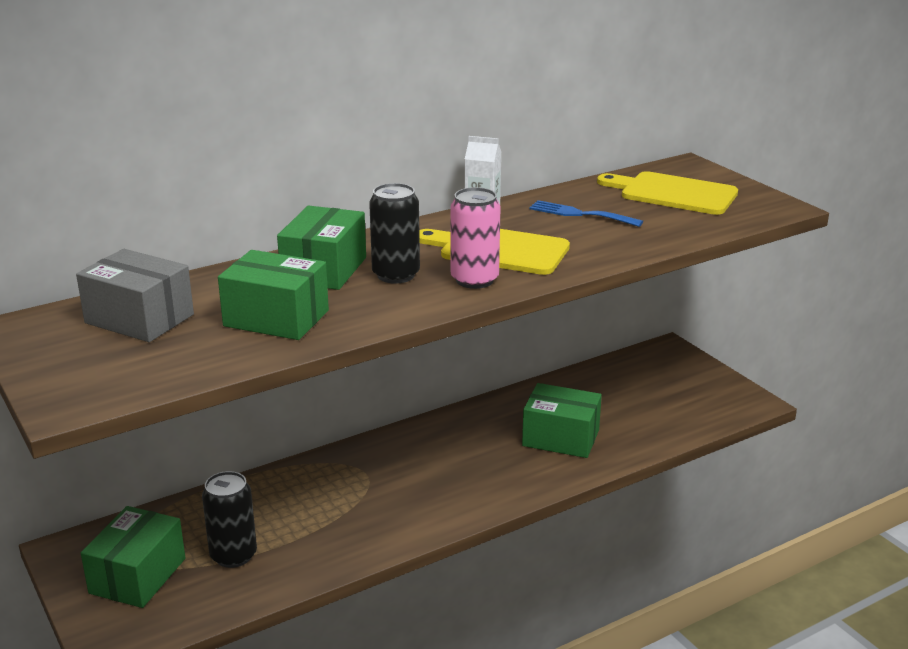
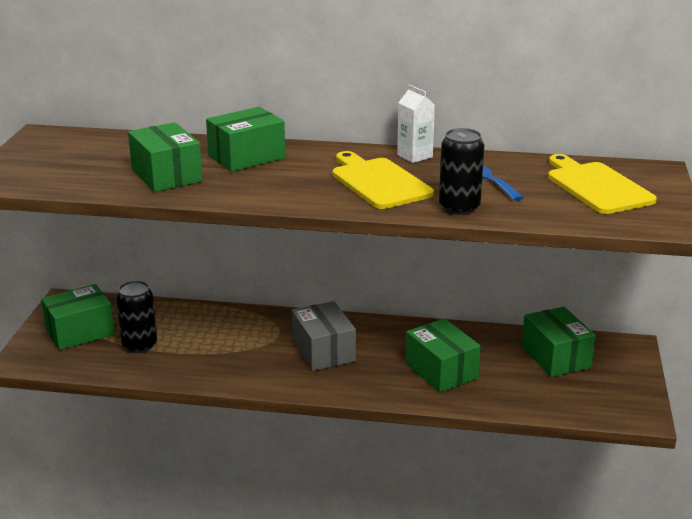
camera: 40 degrees right, 0 degrees up
(139, 319) = (100, 150): grey box -> grey box (323, 351)
(396, 275) = (282, 175): black can -> black can (459, 208)
(474, 280) = (324, 195): pink can -> none
(630, 383) = (555, 357): none -> green box

